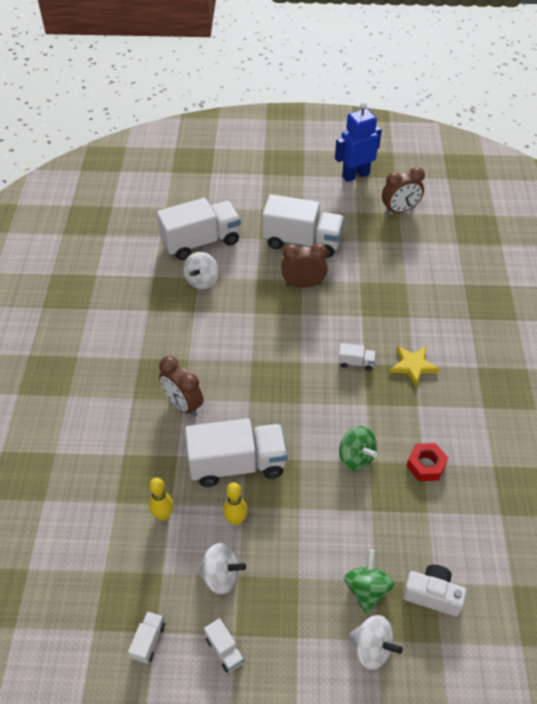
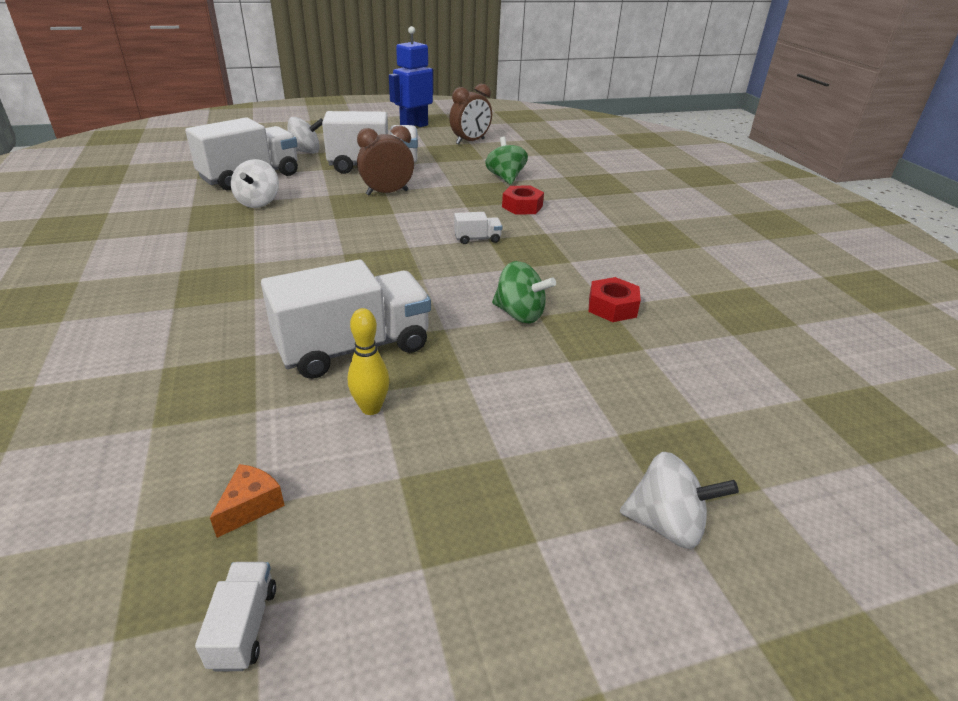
camera: 20 degrees left, 15 degrees down
(160, 573) = (251, 506): none -> orange cheese
(163, 515) = (243, 426): yellow bowling pin -> none
(183, 405) = (254, 303): brown clock -> none
(221, 576) = (368, 485): white spinning top -> white spinning top (305, 152)
(224, 650) = (409, 598): white truck -> none
(366, 590) = (613, 448): green spinning top -> green spinning top (505, 178)
(408, 325) = (522, 206): none -> red nut
(413, 366) = (545, 233): yellow star -> none
(432, 595) = (709, 433): white camera -> none

